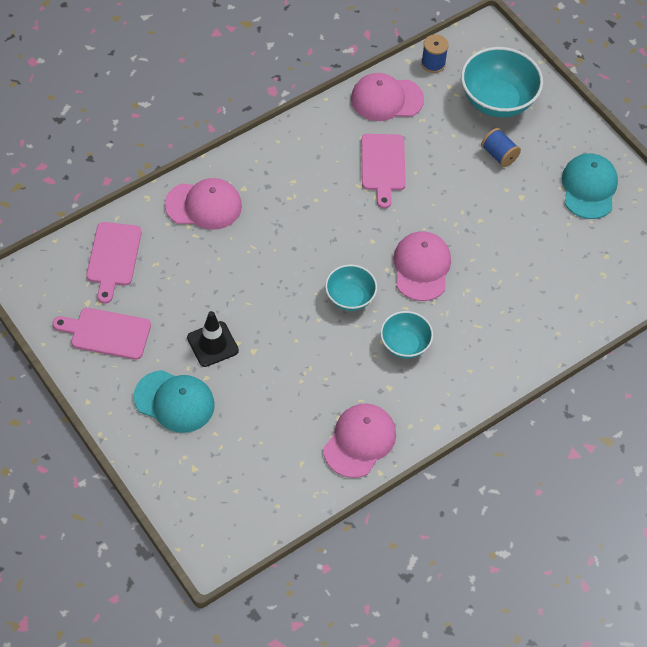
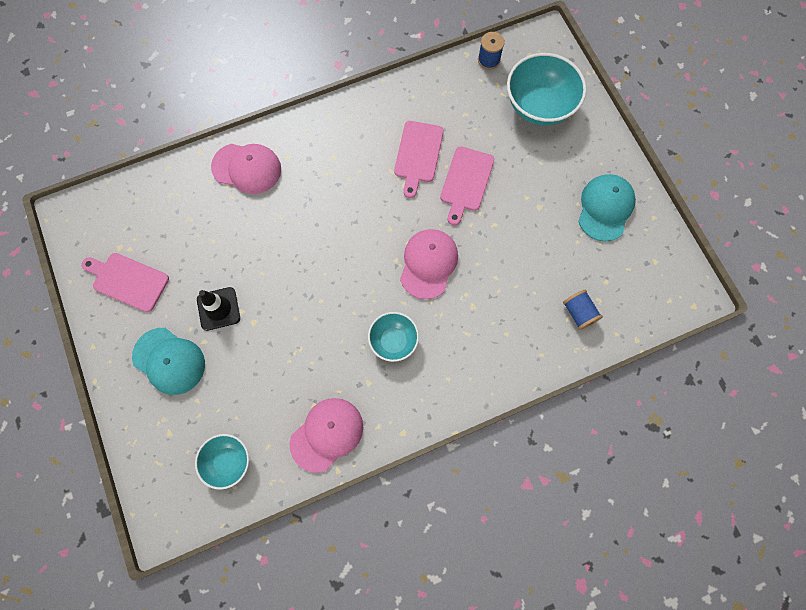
camera: 15 degrees right, 15 degrees up
(113, 257) = (154, 206): pink cutting board -> pink cutting board (466, 182)
(350, 298) = (354, 284): turquoise bowl -> turquoise bowl (228, 462)
(386, 99) = (437, 89): pink cap -> none
(499, 155) = (528, 161): blue spool -> blue spool (579, 313)

